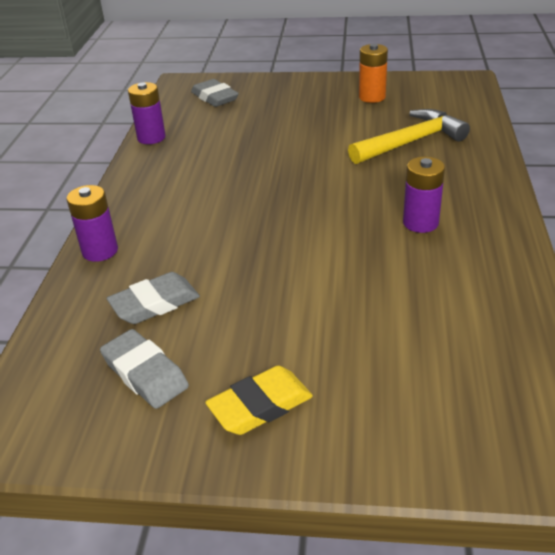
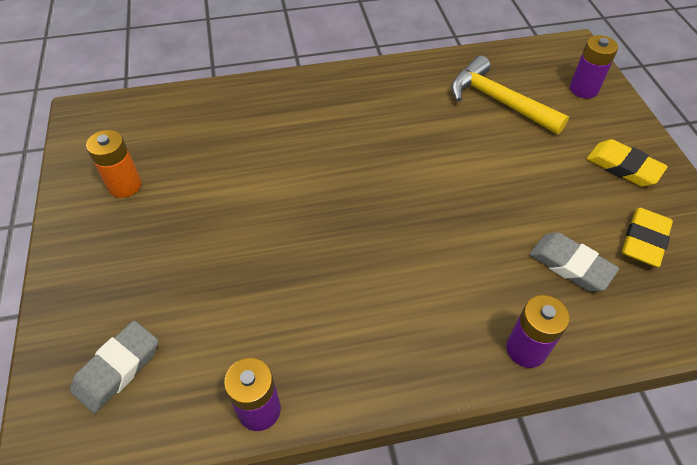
camera: 110 degrees left, 15 degrees up
(145, 373) = (644, 240): grey eraser -> yellow eraser
(411, 142) = (237, 139): yellow hammer -> yellow hammer (498, 101)
(420, 223) = (379, 118): purple battery -> purple battery (583, 89)

